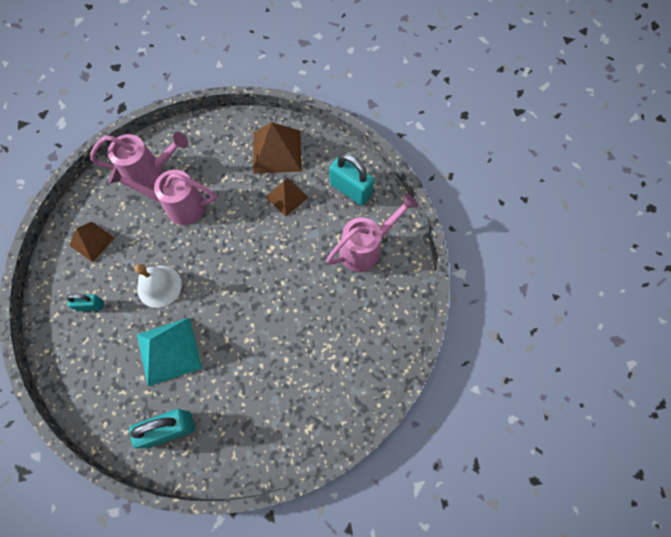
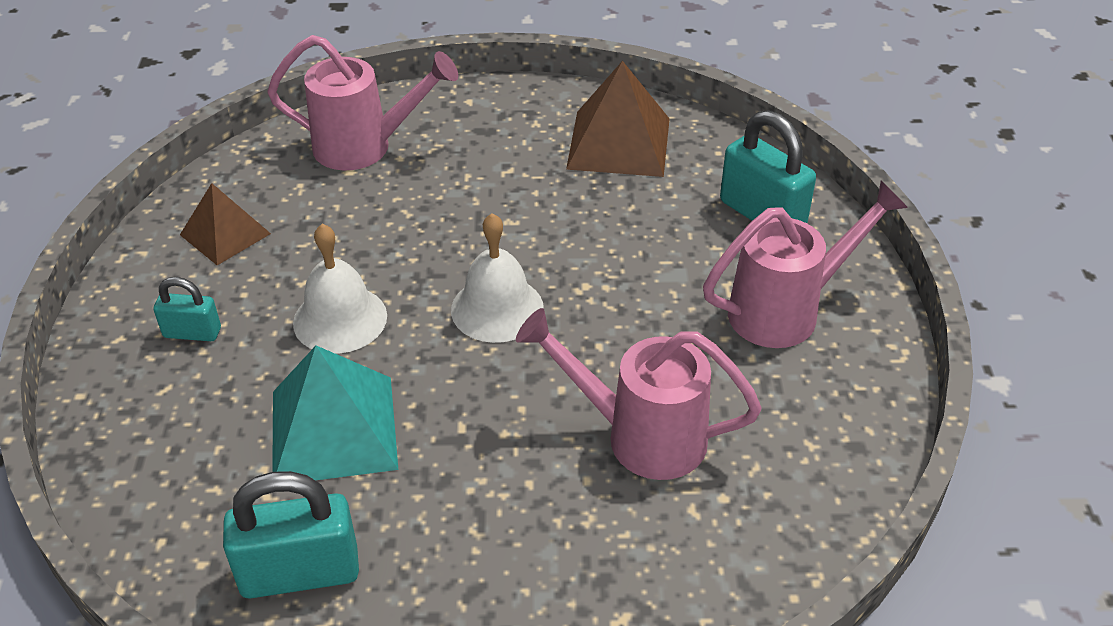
camera: 10 degrees right, 25 degrees down
(178, 206) = (408, 201): pink watering can -> pink watering can (640, 436)
(232, 268) = (497, 308): none -> white bell
(286, 196) = (628, 211): brown pyramid -> none

